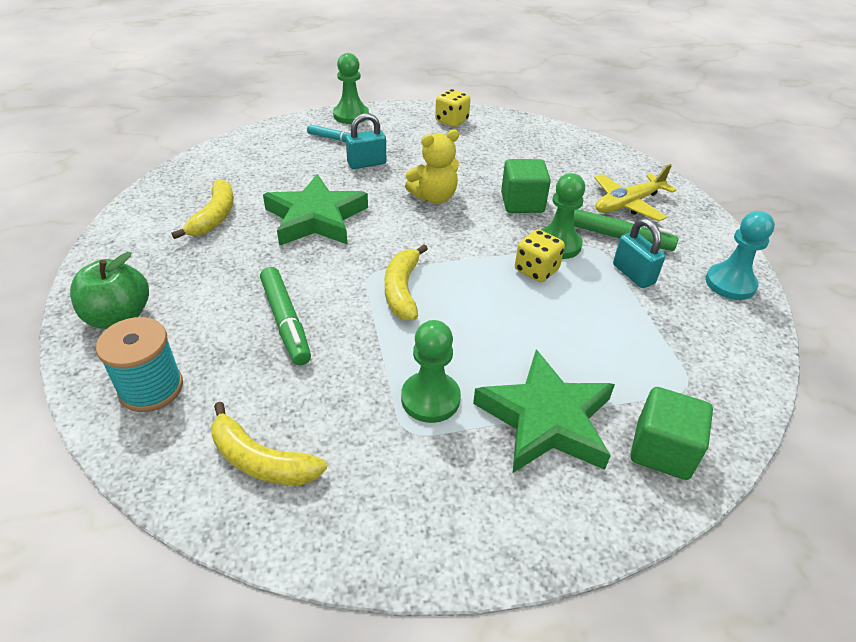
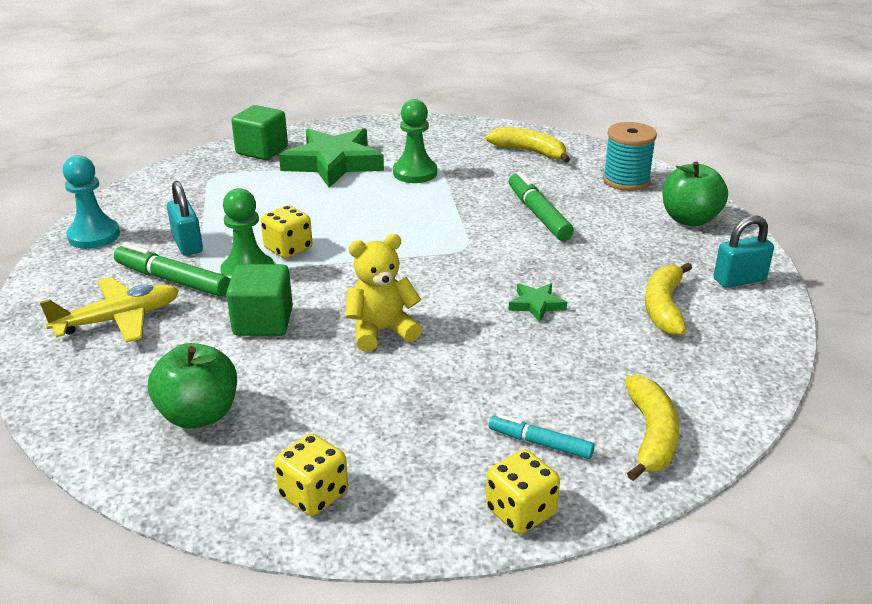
camera: 175 degrees left, 10 degrees down
(316, 218) = (536, 305): green star -> green star, size x0.44
(351, 115) = (520, 512): green pawn -> yellow dice
(366, 163) = (478, 388): turquoise padlock -> turquoise padlock (739, 280)
(402, 290) = (432, 234): yellow banana -> yellow banana (651, 435)
(529, 151) = (199, 415): none -> green apple

